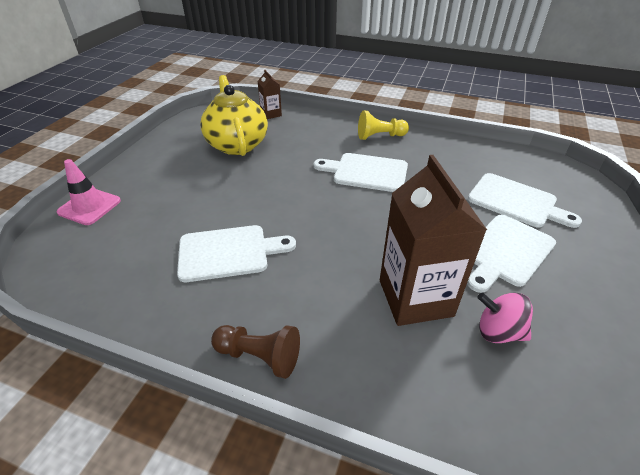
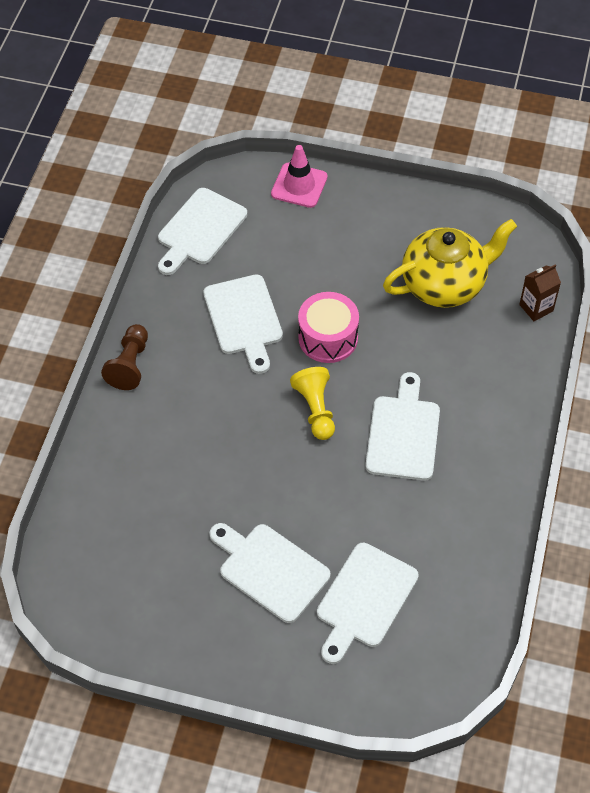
camera: 85 degrees right, 15 degrees up
(95, 281) = (199, 230): none -> white cutting board
(267, 202) = (328, 338): none -> pink drum
(380, 136) = (499, 448): yellow pawn -> yellow pawn (315, 409)
(415, 298) = (198, 478): brown carton -> none
(498, 332) = (163, 543): pink spinning top -> none

